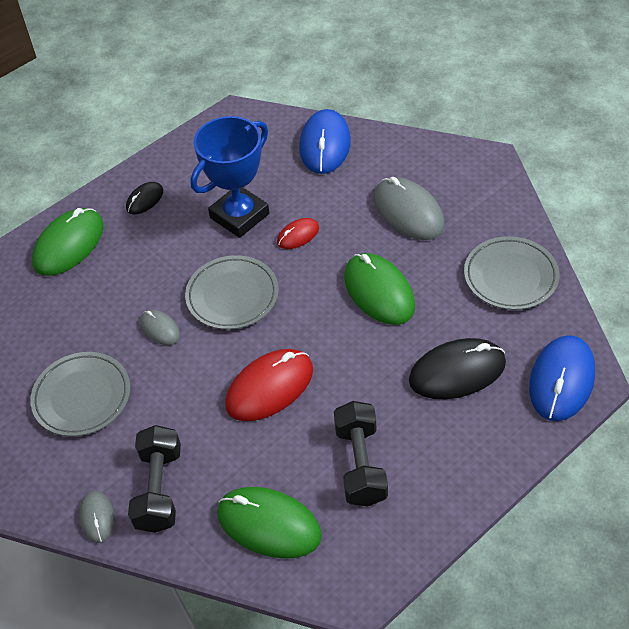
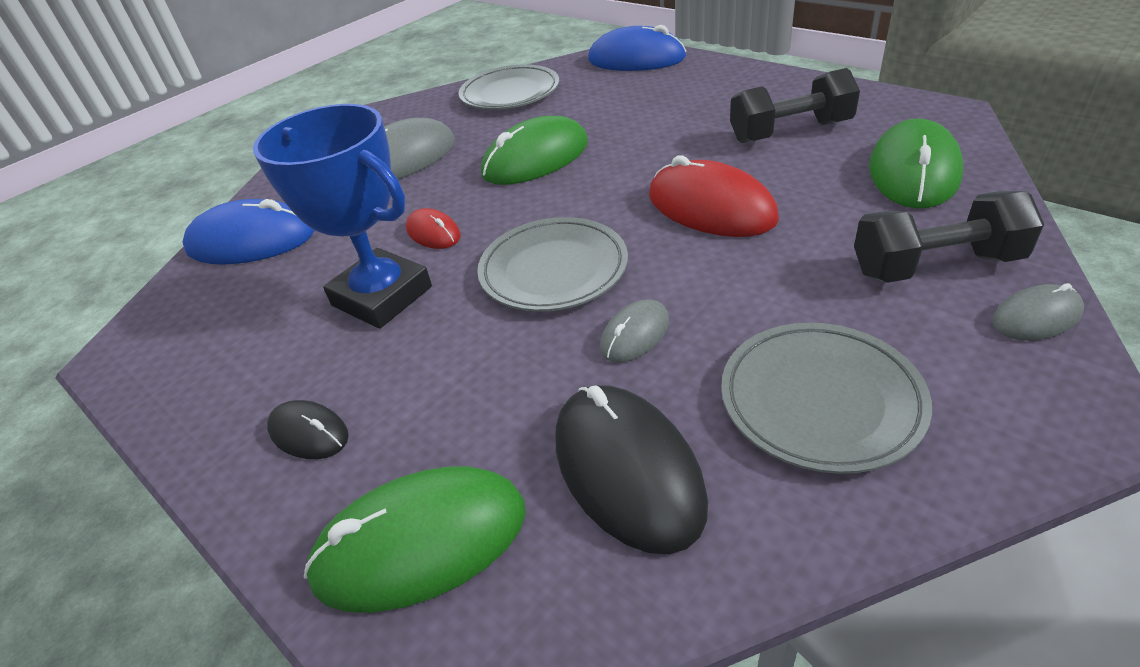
camera: 95 degrees left, 10 degrees down
(69, 245) = (421, 542): green mouse -> green mouse turned 45 degrees counterclockwise
(457, 372) = (642, 102): black mouse -> black mouse (627, 469)

